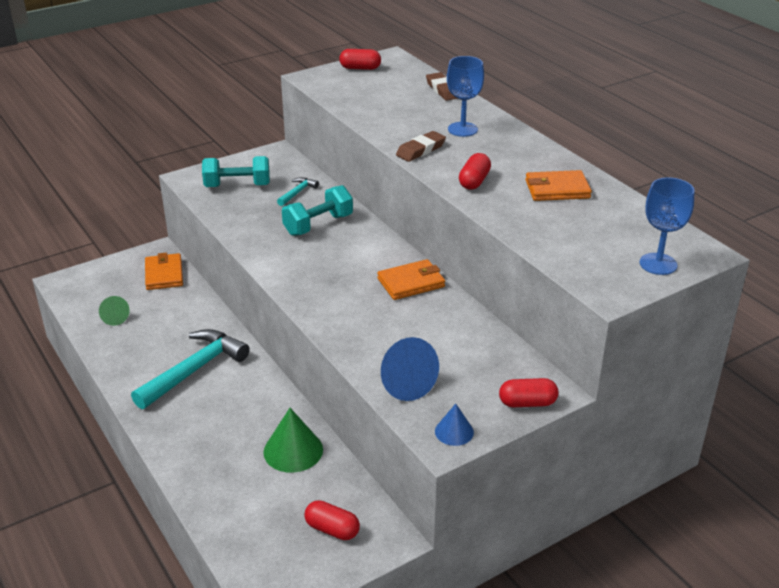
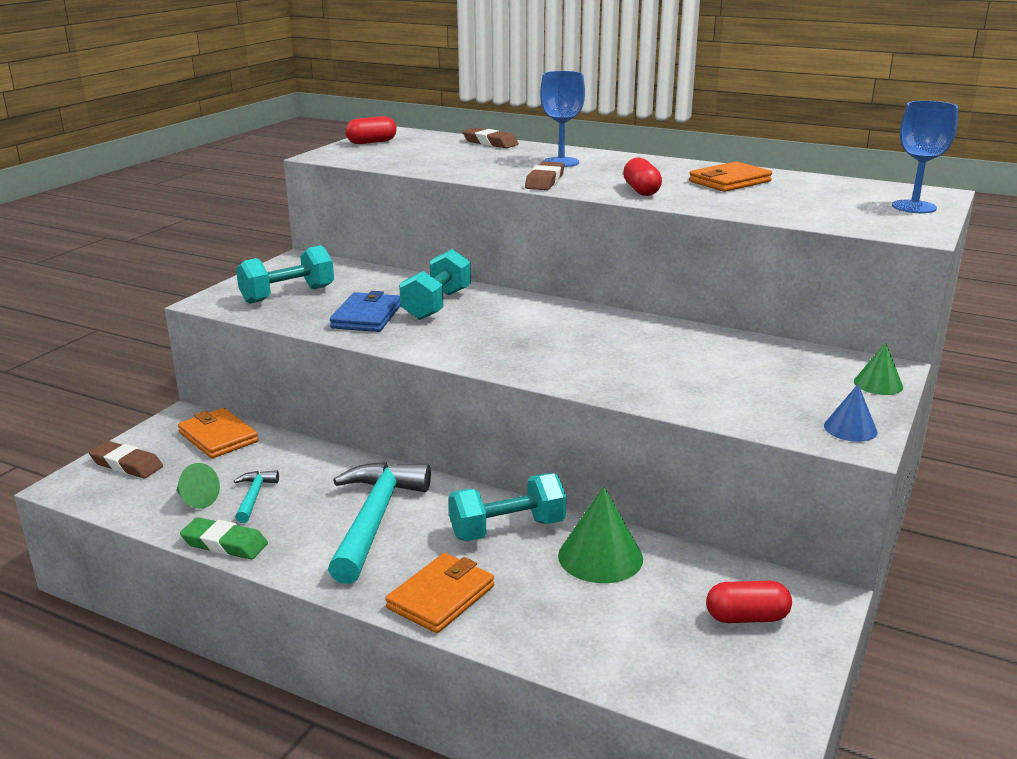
camera: 30 degrees left, 10 degrees down
(100, 278) = (126, 464): none -> brown eraser
(103, 355) = (224, 544): none -> green eraser
(260, 408) = (507, 529): none -> turquoise dumbbell
(264, 222) = (366, 316): none -> blue wallet
(297, 192) = (372, 285): turquoise hammer -> turquoise hammer (254, 496)
(404, 383) = (736, 405): blue cone -> none
(411, 283) = (612, 325): orange wallet -> orange wallet (441, 597)
(527, 403) = (878, 384): red capsule -> green cone

